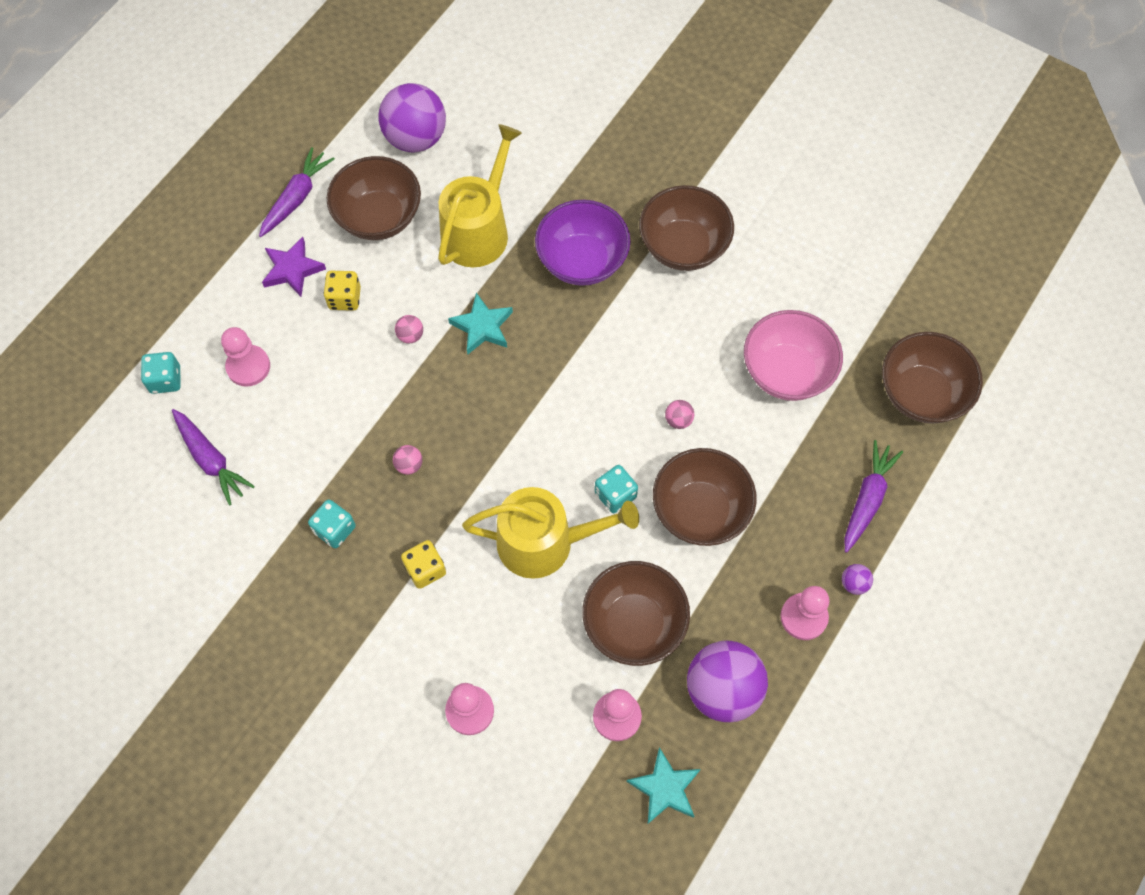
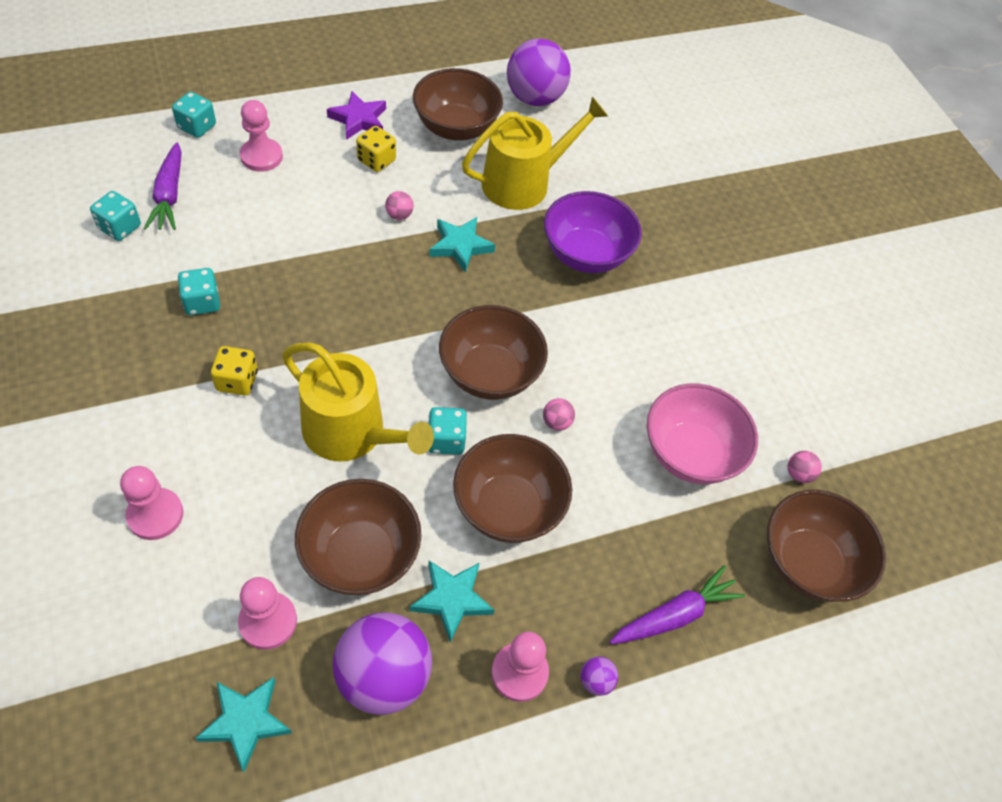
camera: 30 degrees right, 10 degrees down
(202, 518) = (120, 227): none -> turquoise dice
(296, 198) = (409, 80): purple carrot -> none
(409, 465) = (305, 299): pink ball -> pink ball (798, 474)
(683, 246) = (682, 299): brown bowl -> brown bowl (490, 374)
(720, 604) = (452, 599): none -> turquoise star

